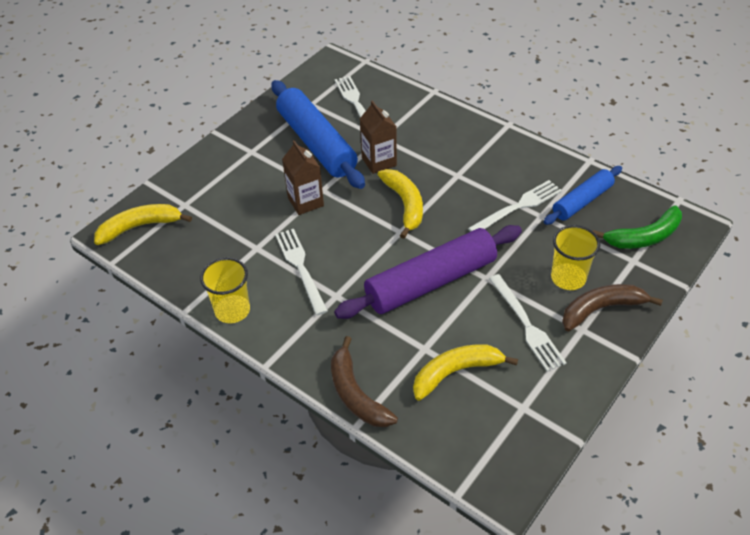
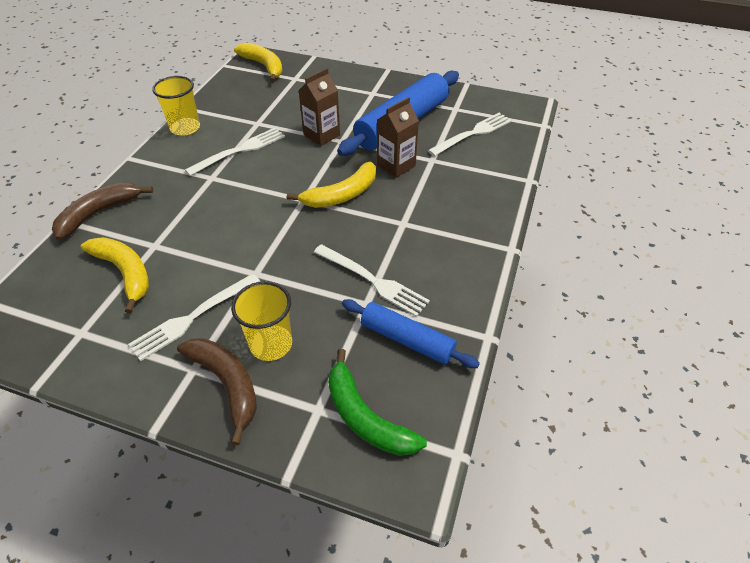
camera: 70 degrees right, 0 degrees up
(431, 282) = (240, 233): purple rolling pin -> none

